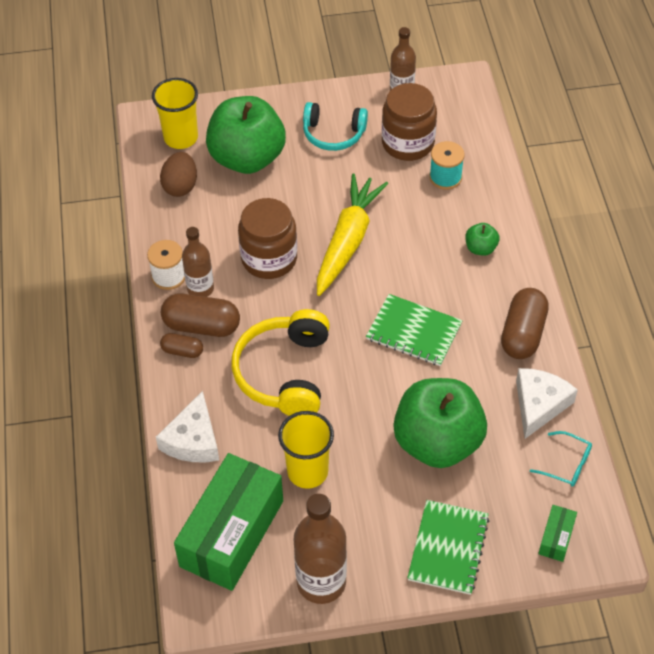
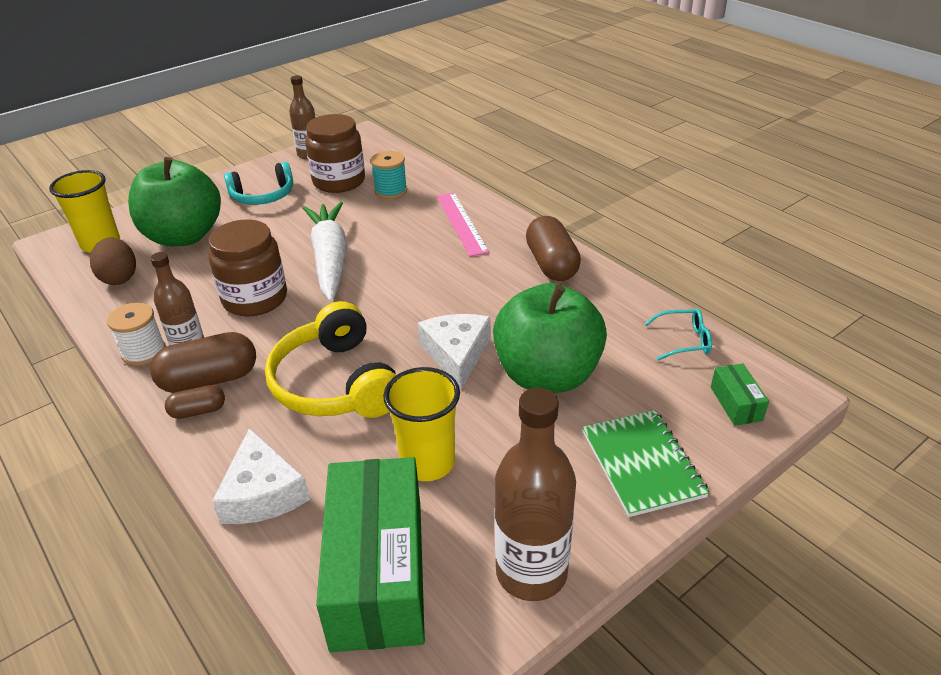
camera: 30 degrees left, 15 degrees down
(348, 241) = (330, 259): yellow carrot -> white carrot
(414, 331) = (448, 299): green notebook -> none
(480, 248) = (461, 223): green apple -> pink ruler
(539, 404) = (615, 307): white cheese -> white cheese (457, 354)

